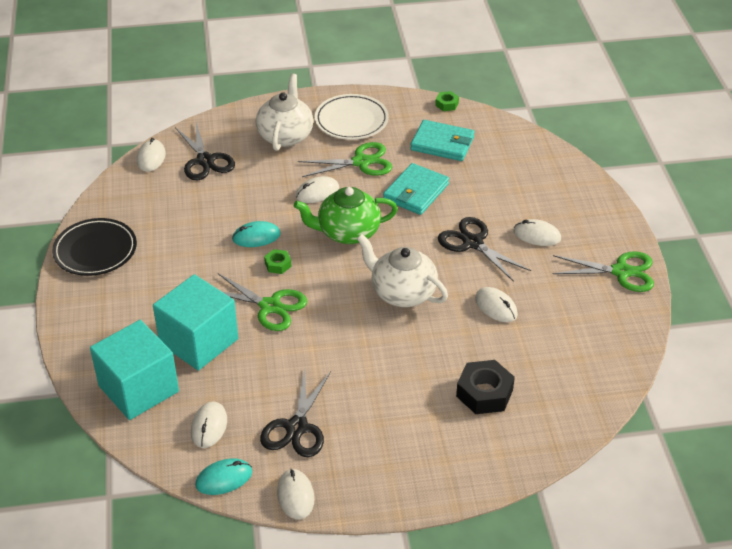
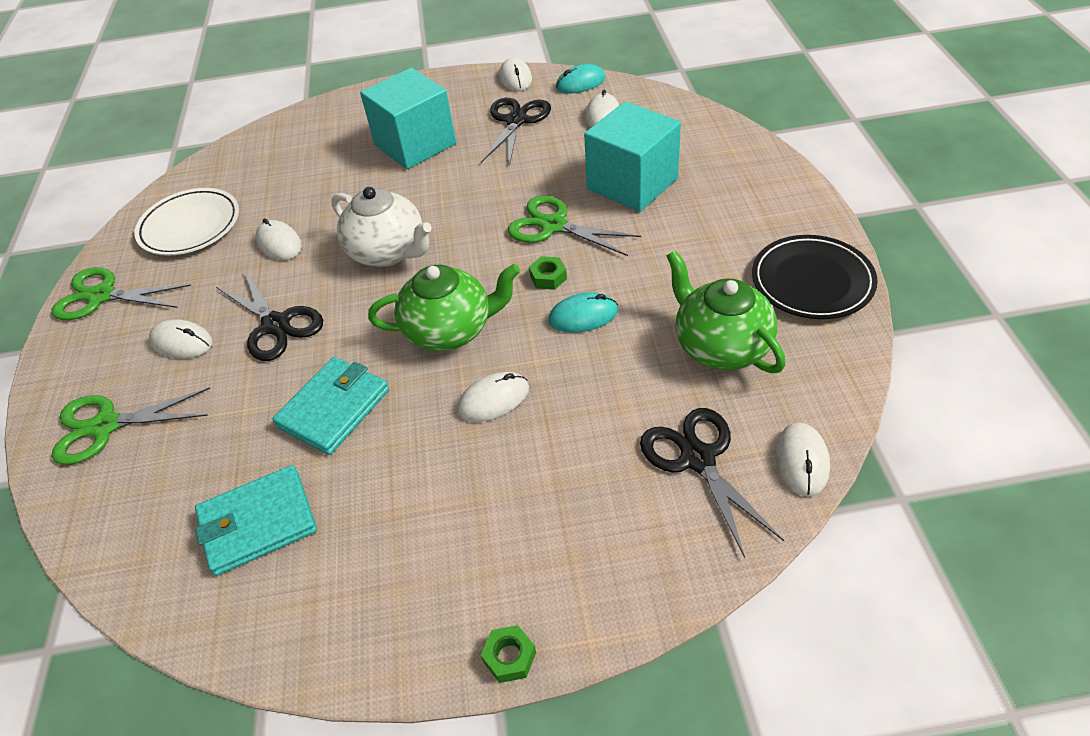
camera: 175 degrees left, 5 degrees up
(138, 389) = (684, 138): turquoise cube -> turquoise cube (415, 144)
(172, 214) = (720, 346): none -> green teapot
(285, 136) = (555, 531): white teapot -> none
(351, 120) = (421, 582): white plate -> white plate (190, 226)
(361, 162) = (414, 468): green scissors -> green scissors (106, 426)
(442, 143) = (258, 523): turquoise wallet -> turquoise wallet turned 45 degrees counterclockwise
(447, 104) = (212, 644): green nut -> green nut (509, 657)
(484, 393) = (325, 160): black nut -> none

